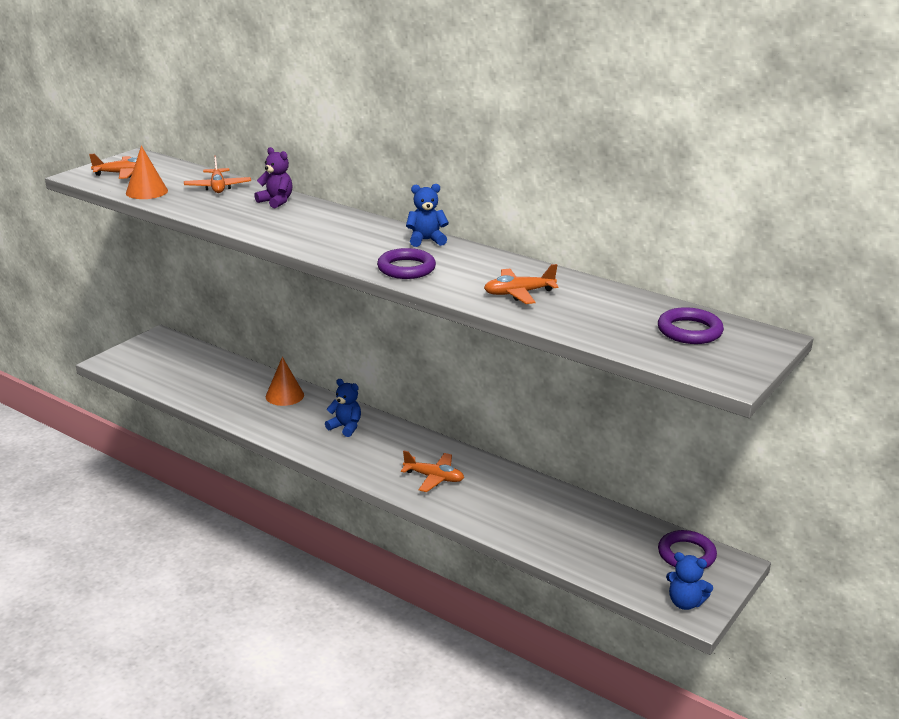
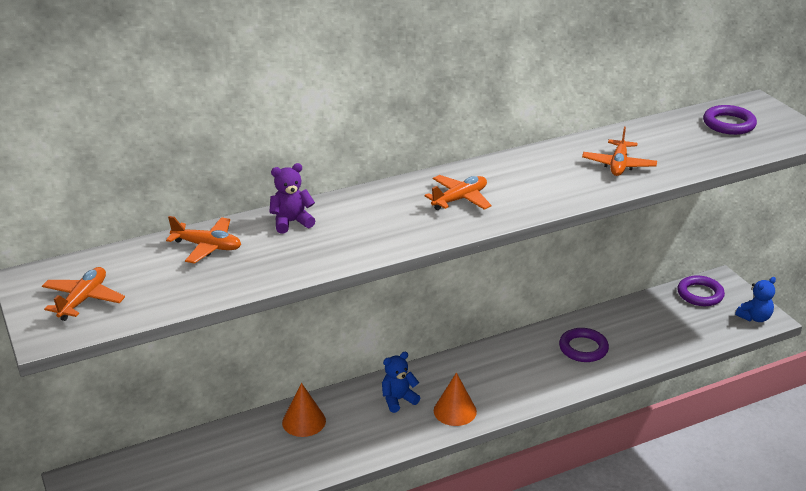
camera: 60 degrees left, 5 degrees up
(146, 191) = (167, 295): orange cone -> orange cone (455, 411)
(406, 268) = (528, 198): purple ring -> purple ring (583, 348)
(426, 240) = (471, 172): blue teddy bear -> none
(434, 478) = (522, 375): orange plane -> orange plane (460, 199)

